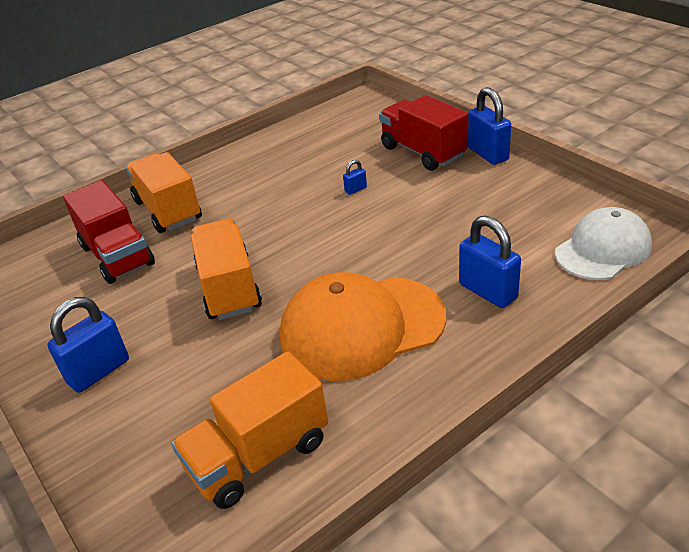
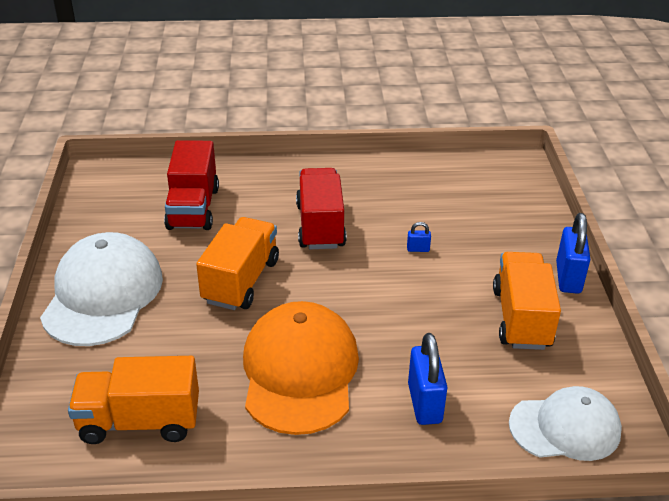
camera: 30 degrees right, 0 degrees up
(99, 371) = (103, 294): blue padlock -> white cap
(168, 210) = (261, 188): orange truck -> orange truck (521, 318)
(362, 327) = (300, 371): orange cap -> orange cap turned 75 degrees clockwise
(423, 152) = (512, 244): red truck -> red truck (320, 226)

